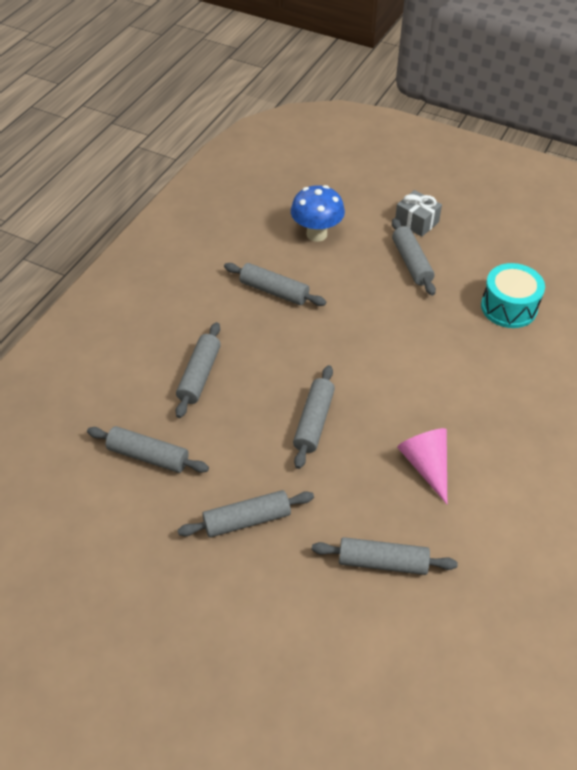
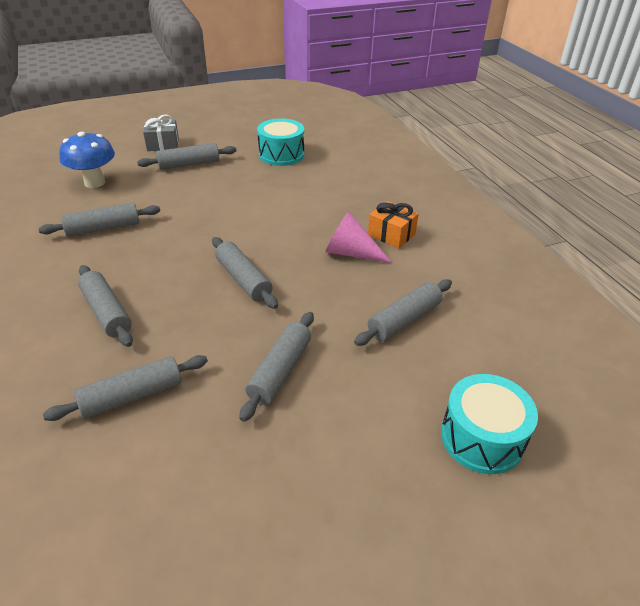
camera: 50 degrees left, 10 degrees down
(307, 695) = (482, 438): none -> turquoise drum
(411, 263) = (189, 164): grey rolling pin -> grey rolling pin turned 45 degrees counterclockwise
(487, 477) = (391, 234): none -> orange gift

